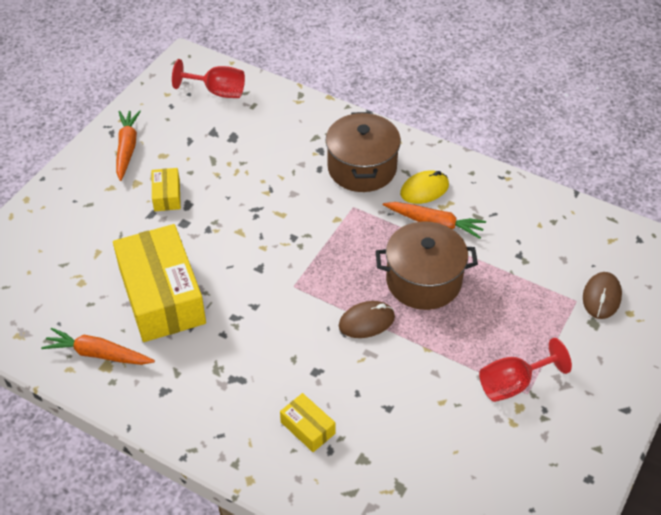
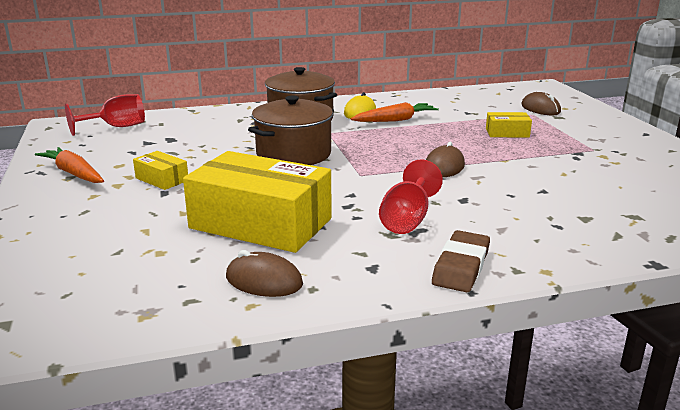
camera: 45 degrees left, 25 degrees down
(98, 354) = (264, 281): orange carrot -> brown mouse
(209, 433) = (461, 267): none -> brown eraser
(308, 428) = (520, 224): yellow box -> yellow box (507, 133)
(423, 280) = (439, 139): brown pot -> brown pot (293, 154)
(513, 384) = (579, 150): red goblet -> red goblet (407, 219)

